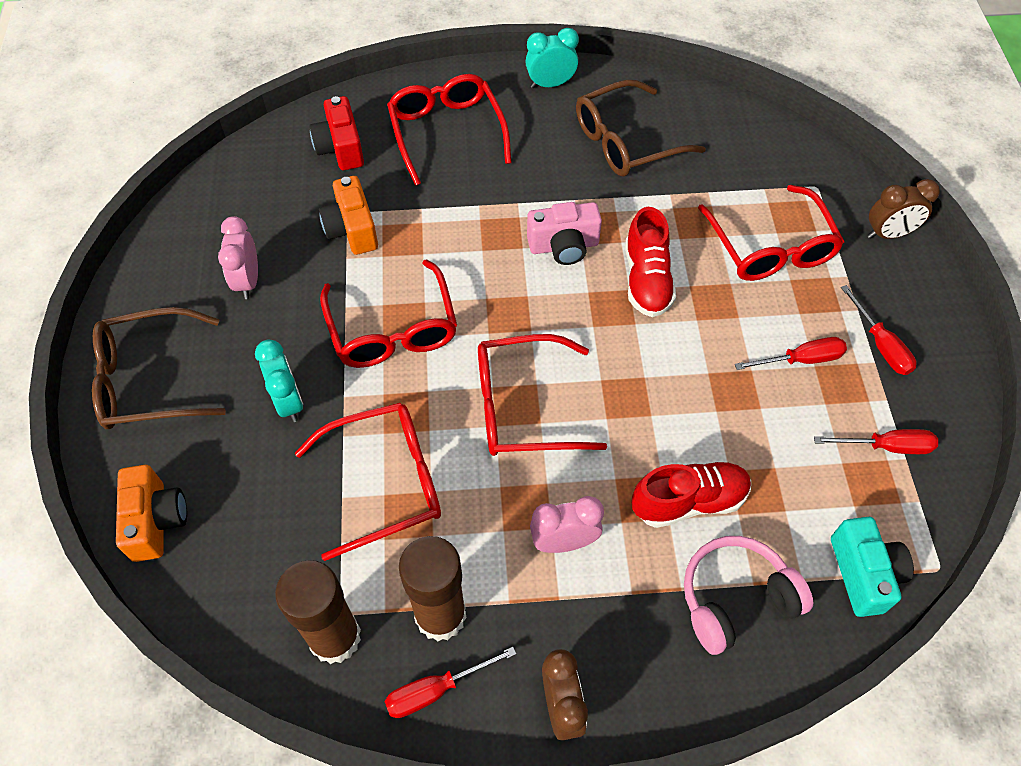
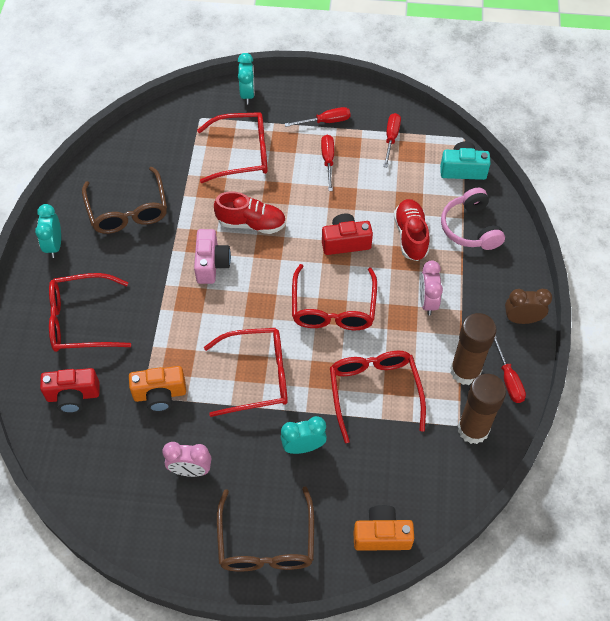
camera: 80 degrees left, 0 degrees up
(648, 406) = (345, 242): none -> red camera
(888, 234) = (247, 94): brown clock -> turquoise clock

